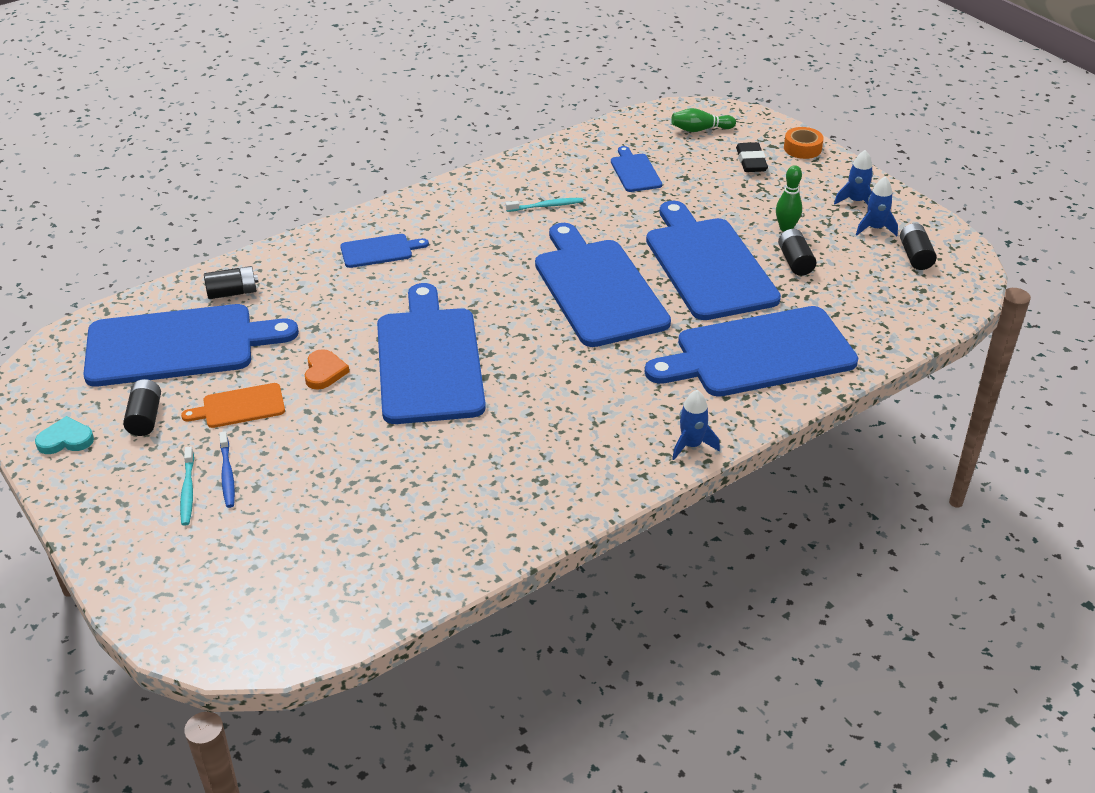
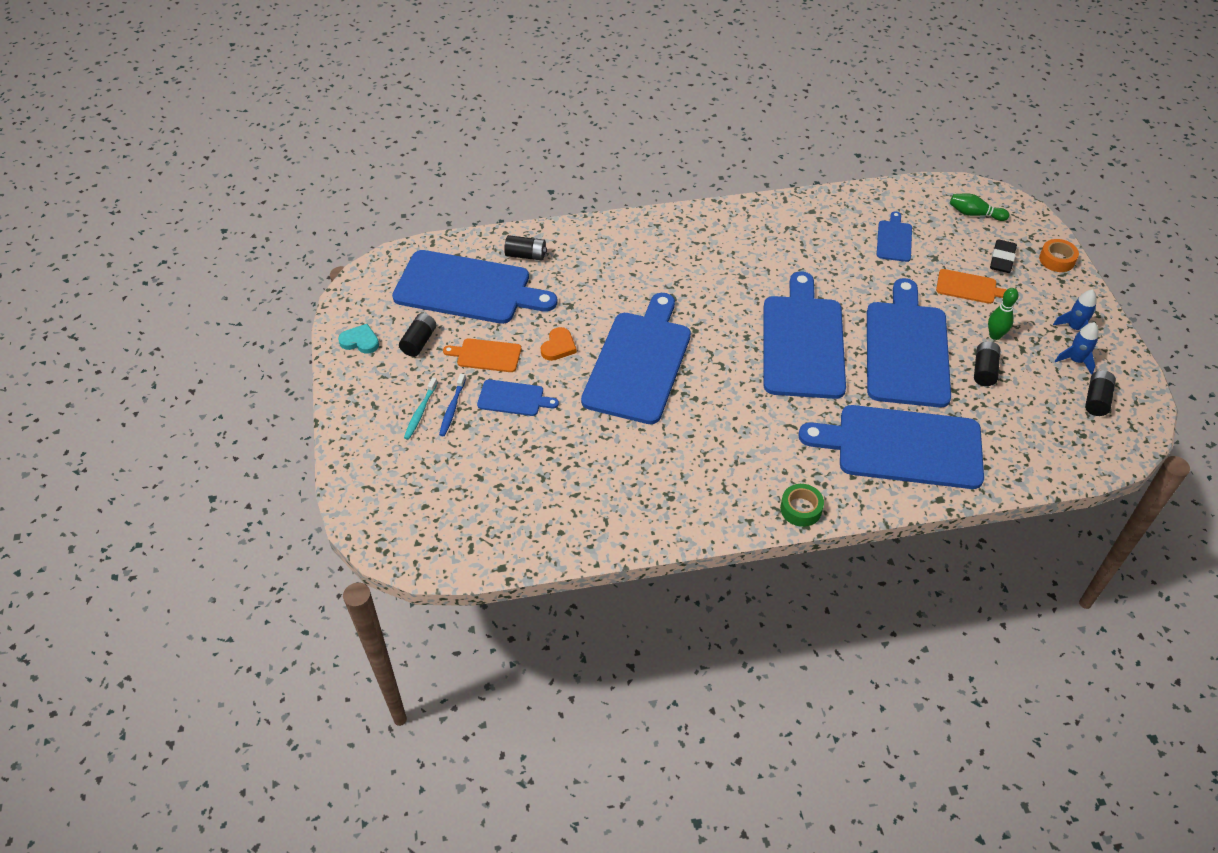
camera: 25 degrees right, 10 degrees up
(379, 251) = (650, 252): blue cutting board -> blue cutting board (513, 398)
(546, 206) = (802, 251): turquoise toothbrush -> none
(691, 445) = (801, 509): blue rocket -> green tape
(734, 193) = (969, 287): none -> orange cutting board

